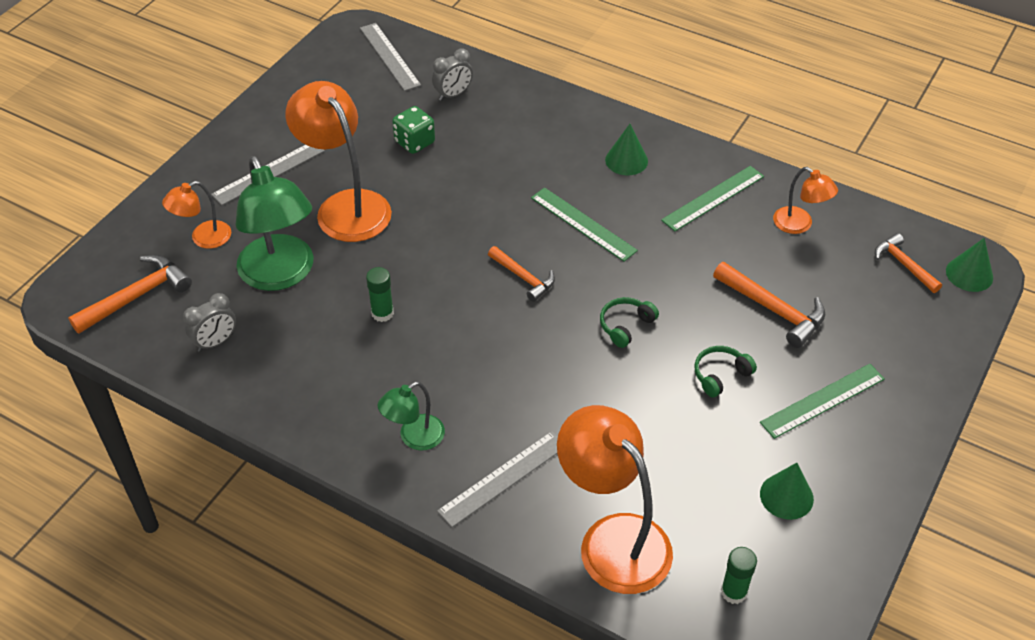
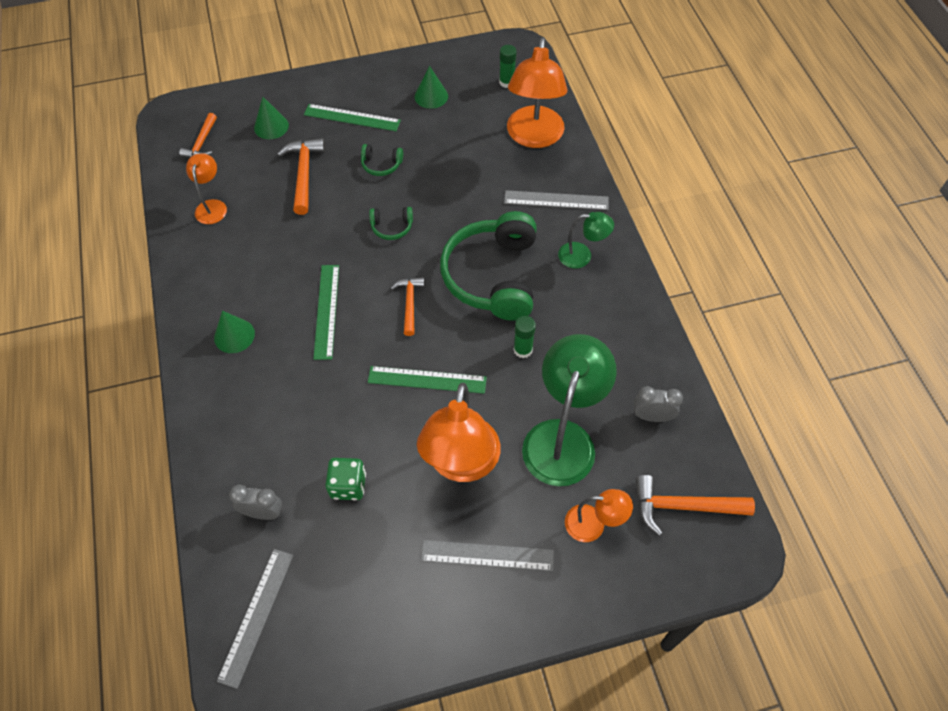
camera: 135 degrees left, 10 degrees up
(479, 353) = (492, 276): none -> green headphones
(713, 198) = (228, 263): green ruler -> green ruler (427, 380)
(969, 274) = (182, 114): green cone -> green cone (271, 126)

